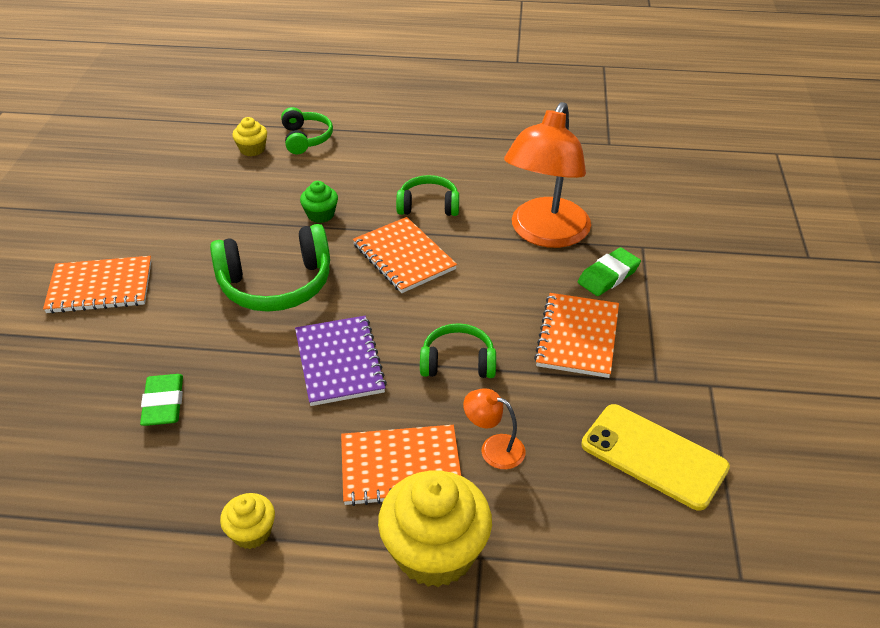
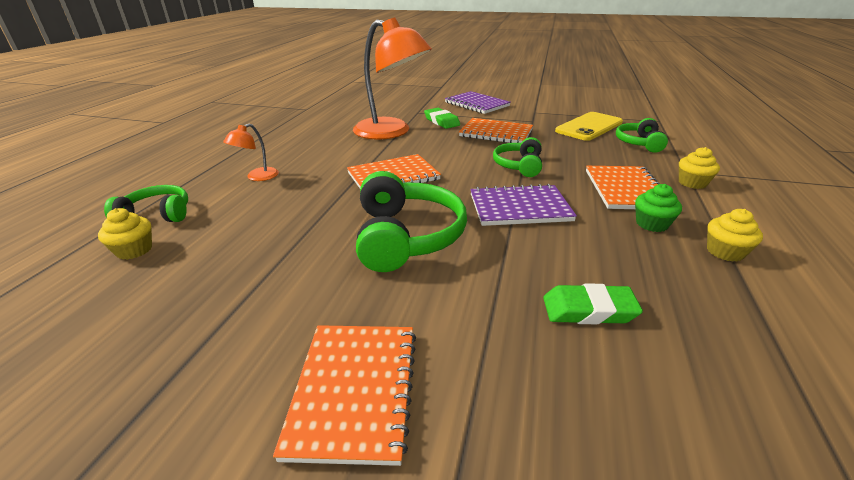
camera: 80 degrees left, 10 degrees down
(320, 214) = (306, 210): green cupcake -> green cupcake (652, 224)
(428, 206) = (331, 164): green headphones -> green headphones (639, 143)
(435, 552) = (692, 183): yellow cupcake -> yellow cupcake, size x0.50
(494, 448) = (597, 161): orange lamp -> orange lamp (257, 177)
(718, 309) = (477, 104): none -> purple notebook

